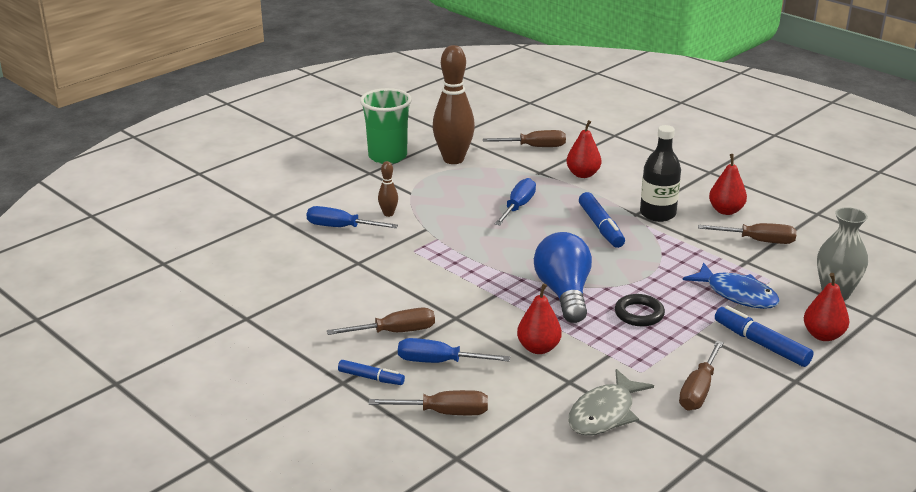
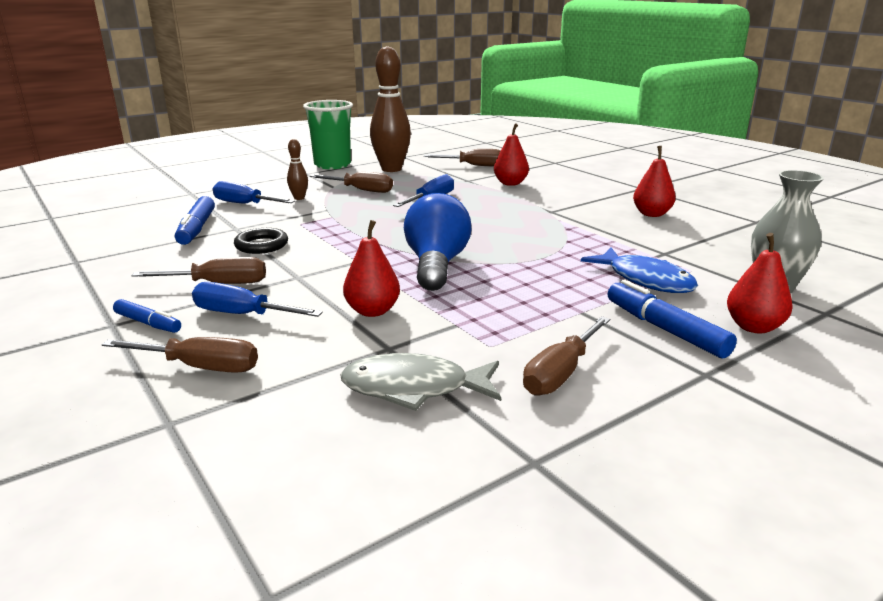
camera: 10 degrees right, 5 degrees down
(601, 227) = (508, 218): blue marker -> blue marker (197, 229)
(604, 413) = (414, 388): grey fish -> grey fish turned 45 degrees clockwise
(639, 314) = (515, 289): black ring -> black ring (261, 245)
(657, 214) = (575, 212): black bottle -> none
(757, 241) = (682, 238): brown screwdriver -> brown screwdriver (361, 190)

